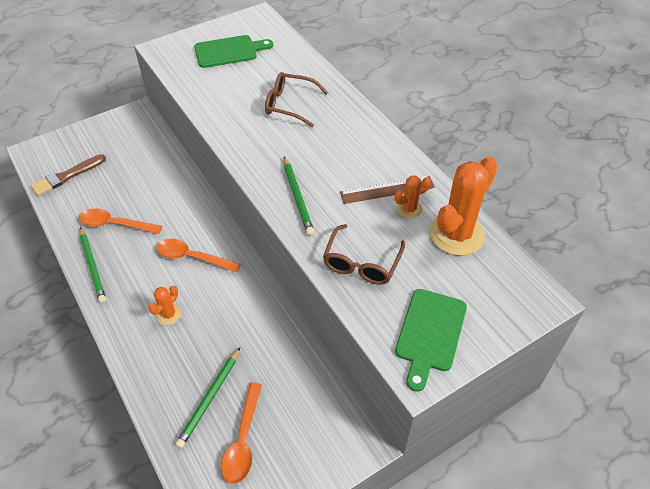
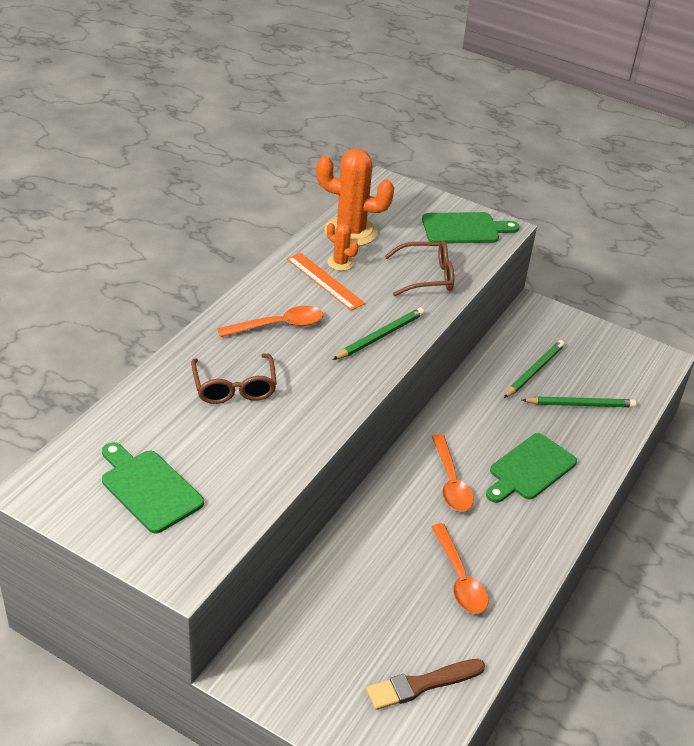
camera: 120 degrees left, 10 degrees down
(67, 176) = (422, 684): brown brush -> brown brush turned 135 degrees clockwise
(92, 266) = (529, 566): green pencil -> green pencil (534, 371)
(169, 314) = (530, 469): orange cactus -> green cutting board
(243, 440) = (593, 371): orange spoon -> orange spoon (278, 325)
(387, 190) = (325, 281): brown ruler -> orange ruler

